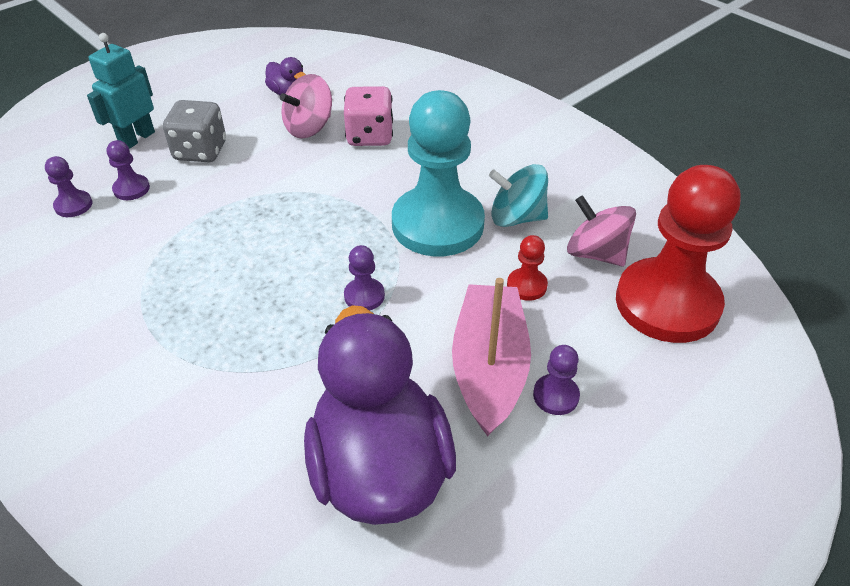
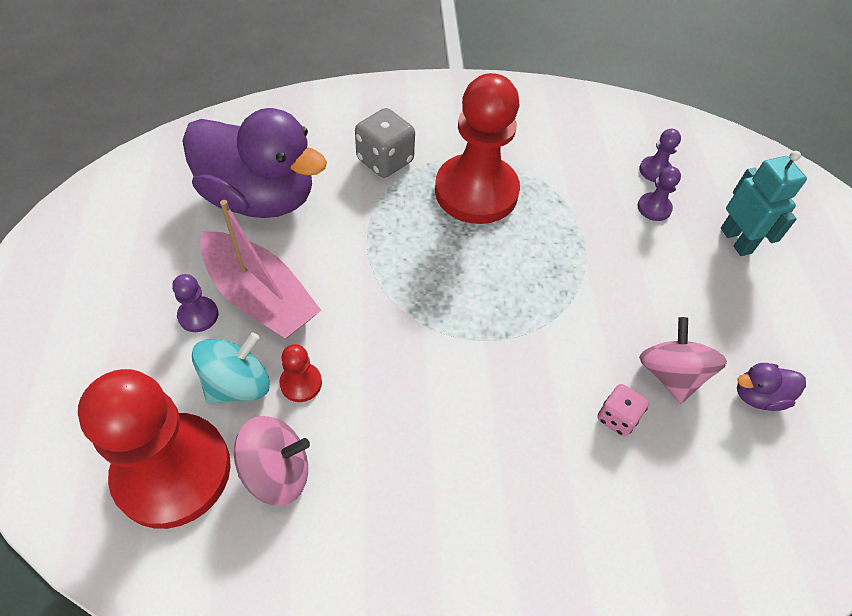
camera: 125 degrees right, 10 degrees up
(200, 151) = (683, 272): grey dice -> grey dice (385, 160)
(207, 302) = (476, 191): none -> red pawn
(364, 296) = (398, 274): purple pawn -> none
(370, 136) = (617, 417): pink dice -> pink dice, size x0.61
(437, 224) = (431, 376): turquoise pawn -> none
(516, 217) = (382, 447): turquoise spinning top -> turquoise spinning top (238, 384)

